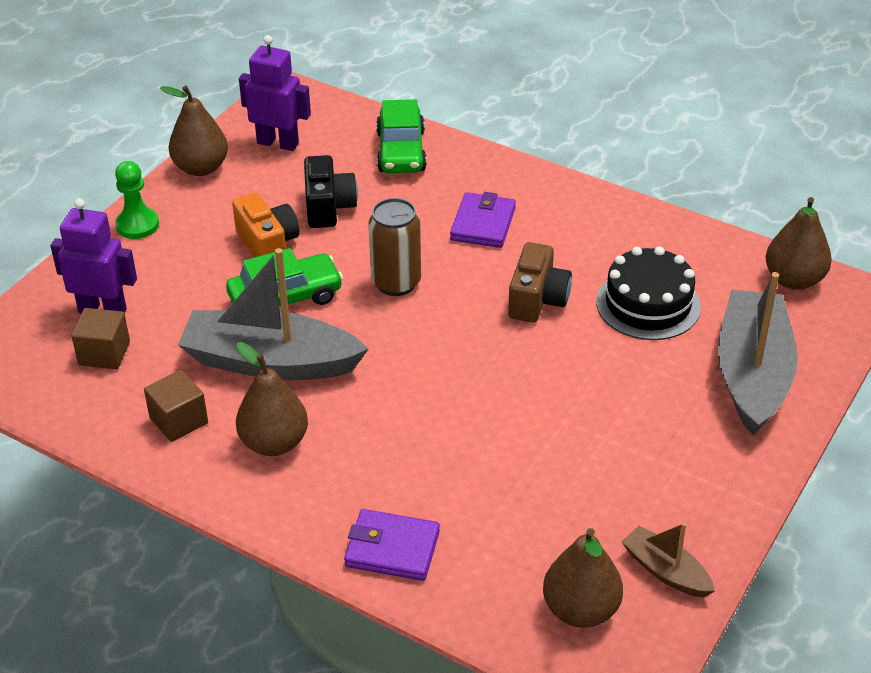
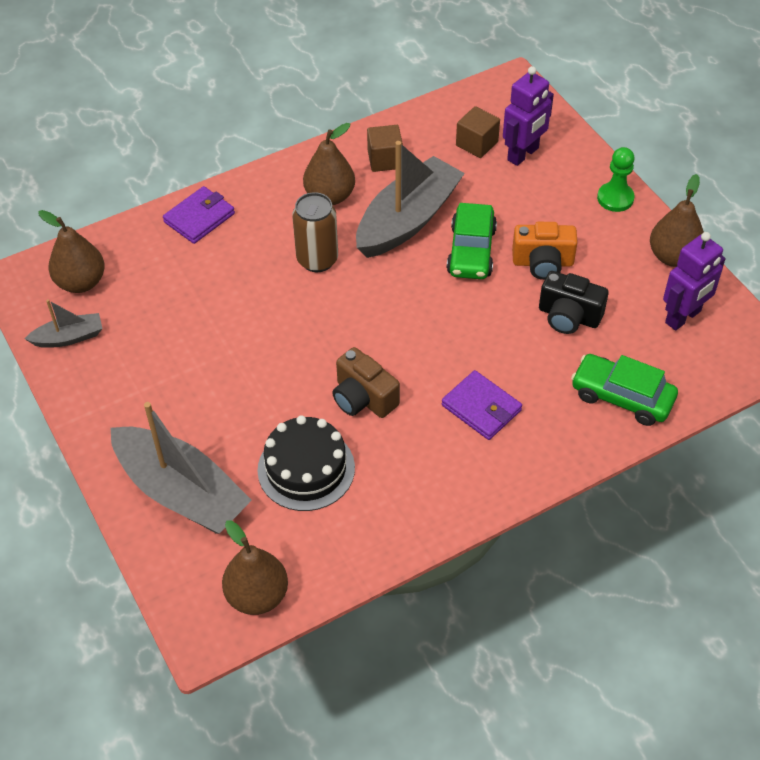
camera: 120 degrees right, 10 degrees up
(396, 283) = (444, 320): brown can -> brown can (317, 260)
(666, 571) = (69, 337): brown boat -> grey boat

